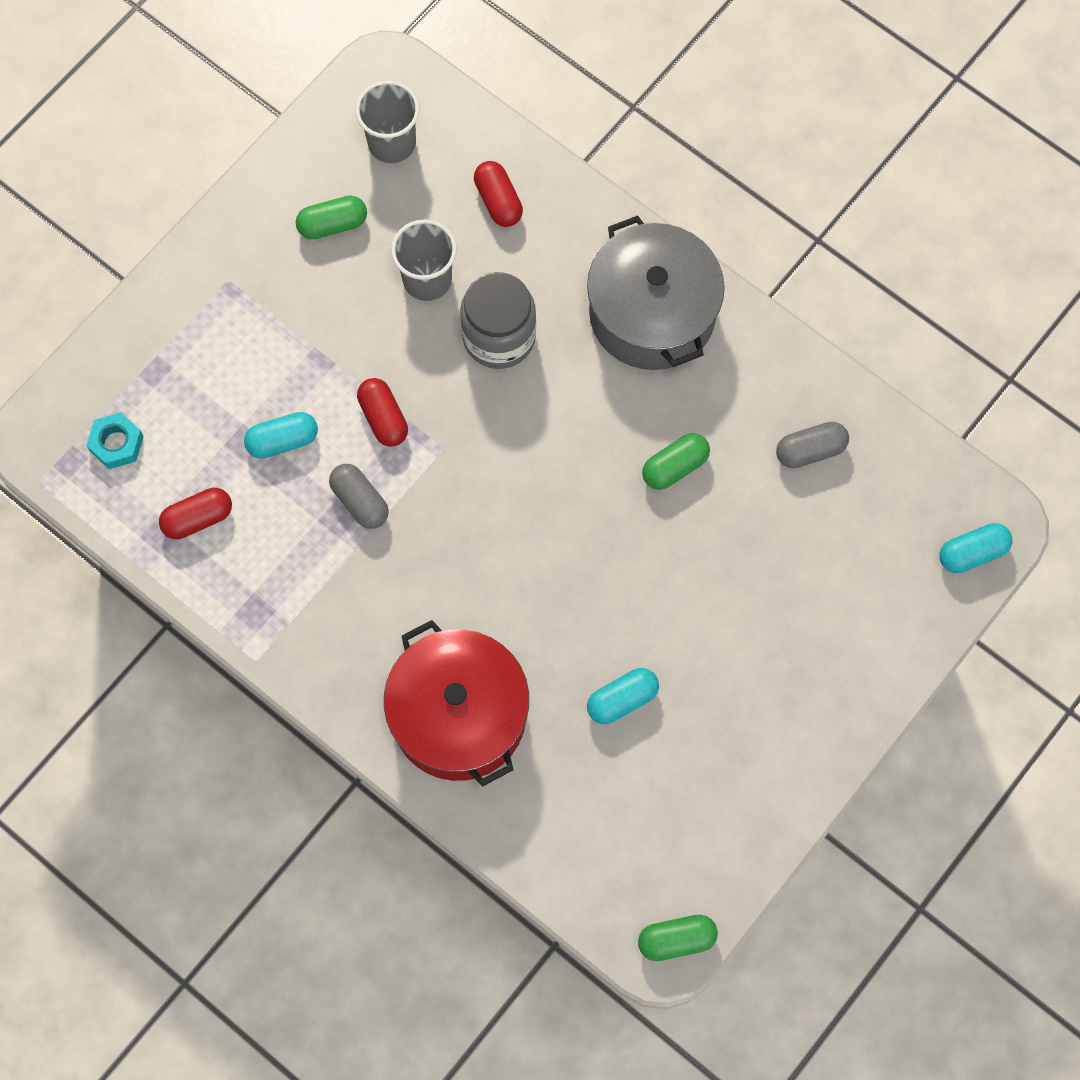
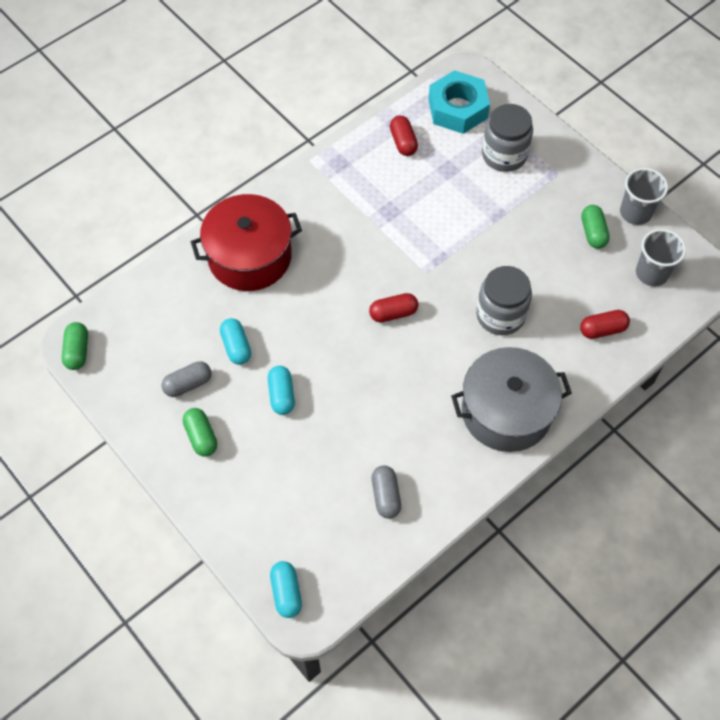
camera: 100 degrees right, 10 degrees down
(116, 444) = (457, 109): turquoise nut -> turquoise nut, size x1.91
(203, 362) = (504, 155): none -> grey jar
(283, 441) = (446, 189): turquoise capsule -> turquoise capsule (281, 395)
(360, 501) = (398, 223): grey capsule -> grey capsule (188, 384)
(383, 418) = (452, 243): red capsule -> red capsule (393, 313)
(427, 279) = (547, 280): grey cup -> grey cup (635, 212)
(675, 467) = (389, 405): green capsule -> green capsule (201, 436)

